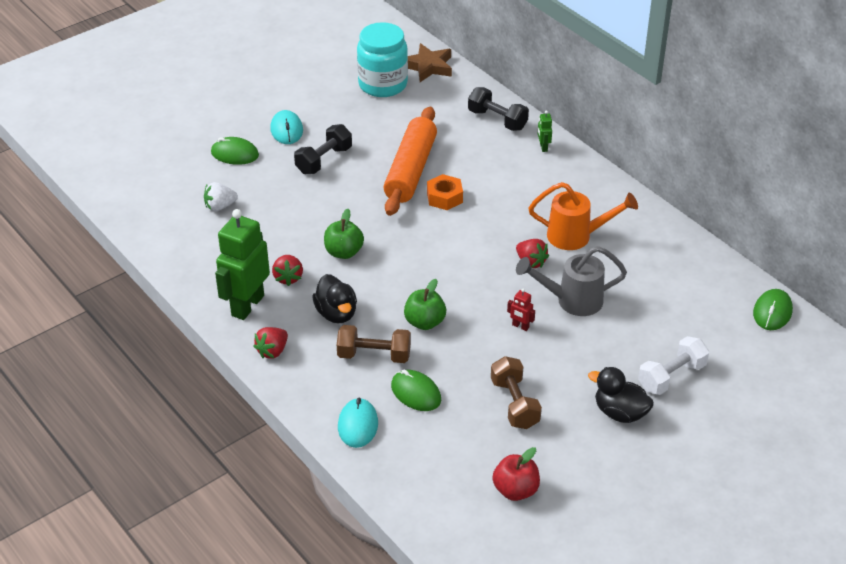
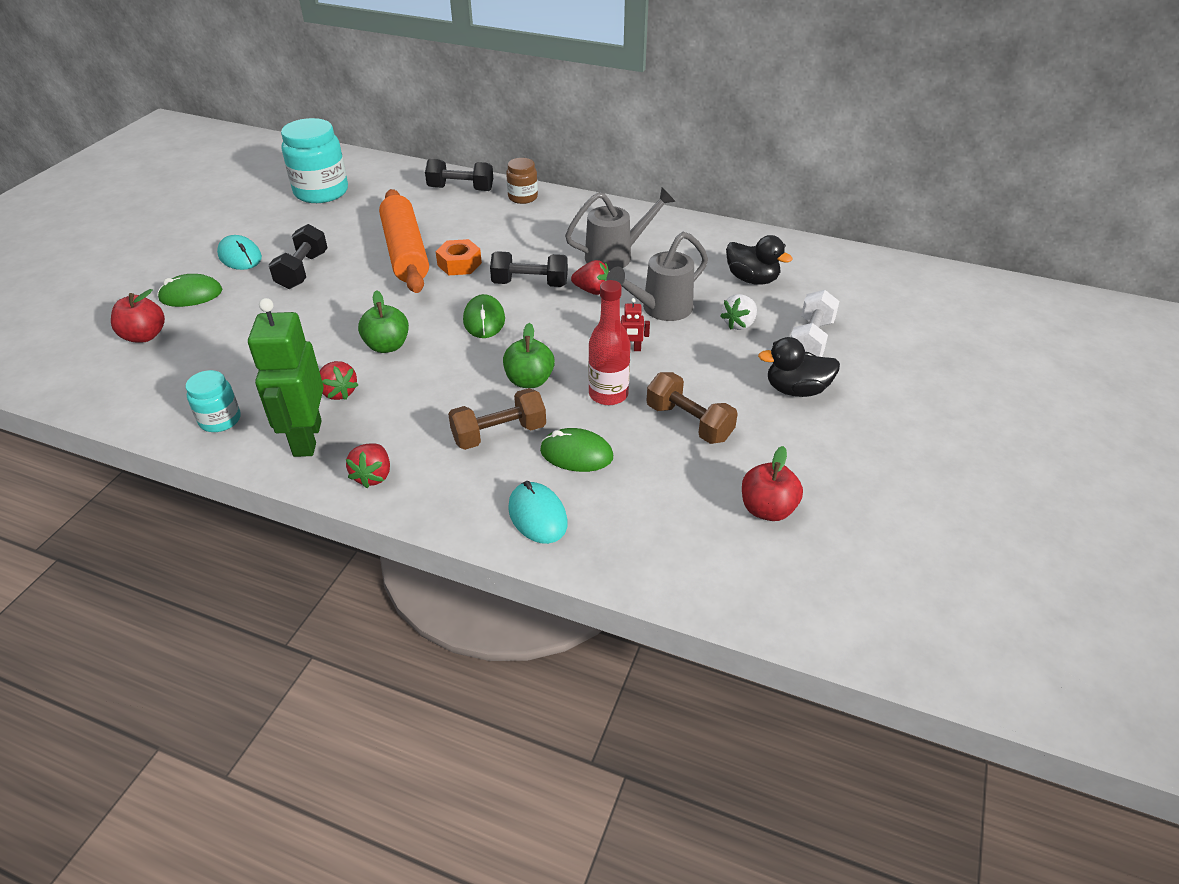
camera: 30 degrees left, 0 degrees up
(187, 179) = (144, 336): none -> red apple
(201, 268) = (220, 420): none -> turquoise jar
(220, 206) = (204, 349): white strawberry -> white strawberry (739, 324)
(336, 313) = (423, 408): black duck -> black duck (752, 279)
(428, 66) = (358, 167): brown star -> none
(473, 357) = (608, 394): none -> red bottle
(486, 237) = (530, 284): none -> black dumbbell
(543, 147) = (523, 197): green robot -> brown jar
(577, 236) = (616, 256): orange watering can -> grey watering can
(772, 312) = (840, 258): green mouse -> green mouse (484, 320)

